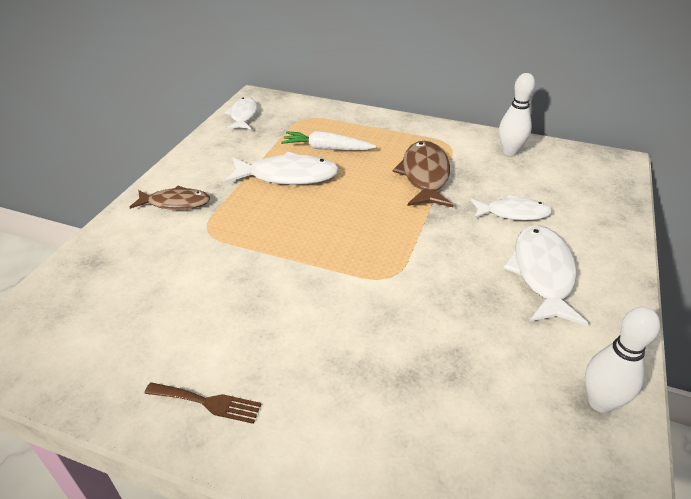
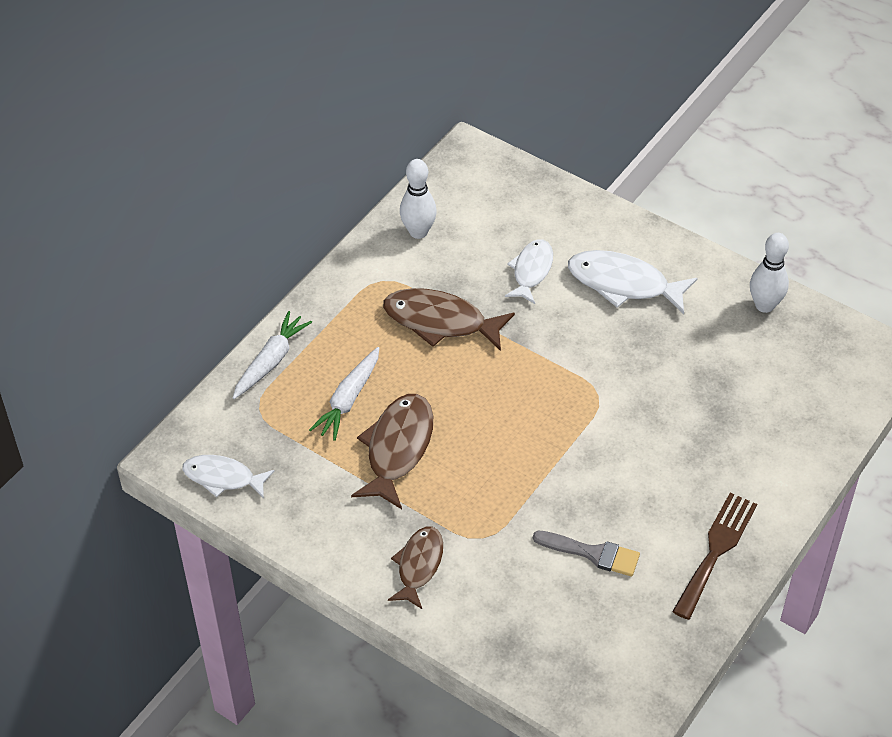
camera: 75 degrees left, 10 degrees up
(195, 300) = (592, 553): none -> grey brush
(207, 402) = (716, 550): brown fork -> brown fork, size x1.57
(288, 176) = (398, 448): white fish -> brown fish
(348, 115) = (271, 361): none -> white carrot

